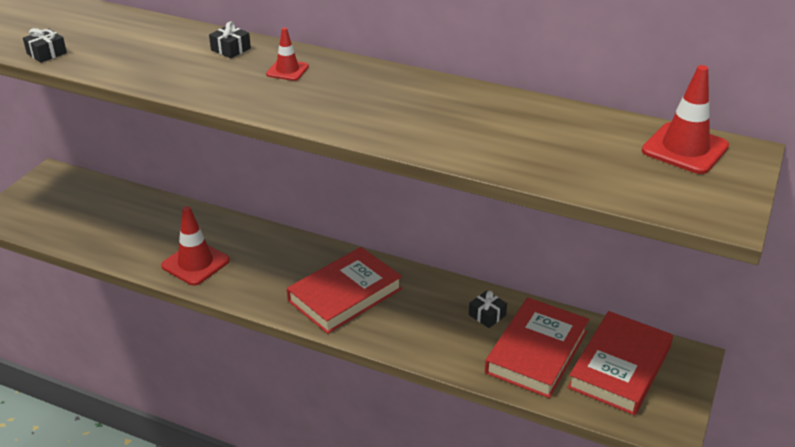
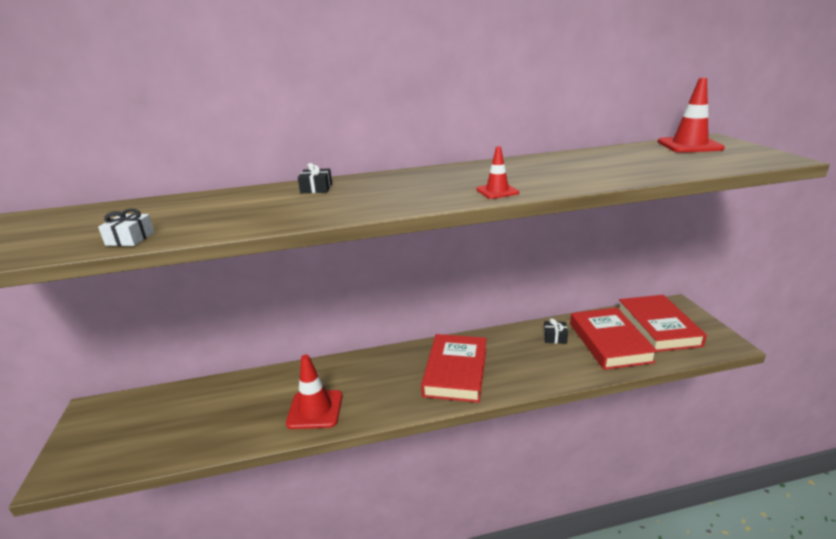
camera: 35 degrees left, 10 degrees down
(46, 53) = (130, 239): black gift -> white gift
(287, 70) = (387, 185): red traffic cone -> red traffic cone (497, 191)

